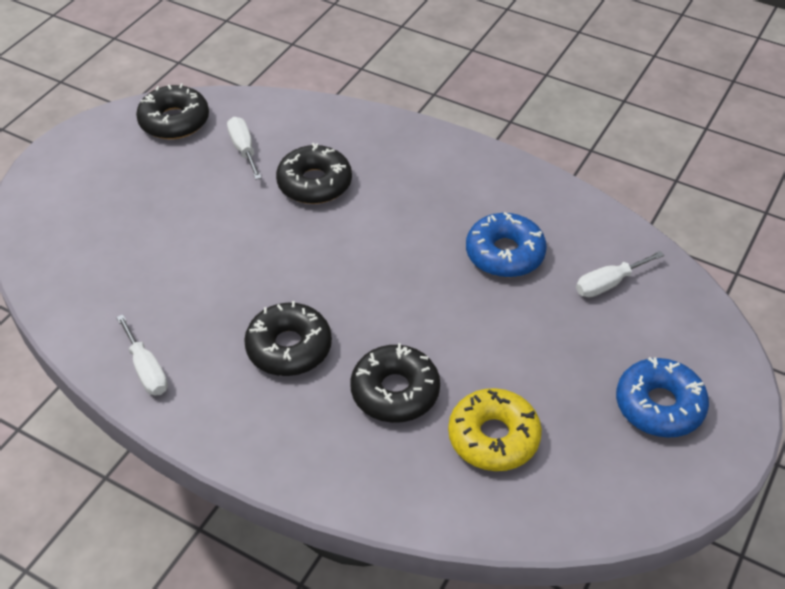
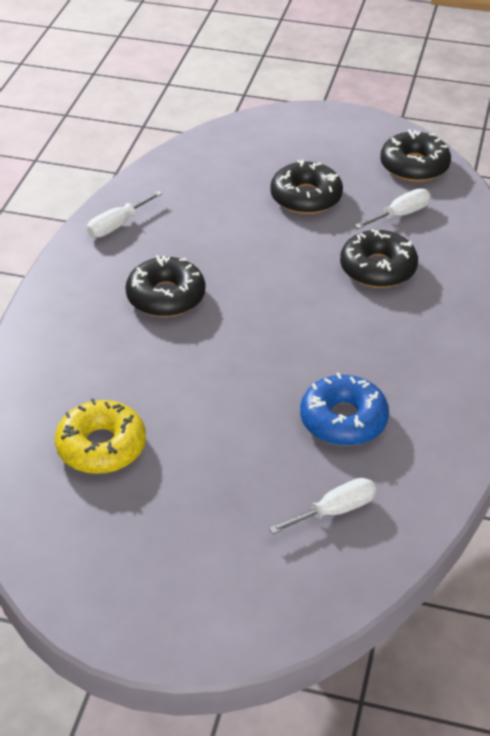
camera: 75 degrees right, 5 degrees down
(395, 391) = (136, 371): black donut -> black donut (306, 197)
(608, 284) = (335, 511): white screwdriver -> white screwdriver turned 105 degrees clockwise
(659, 405) = (175, 571): blue donut -> none

